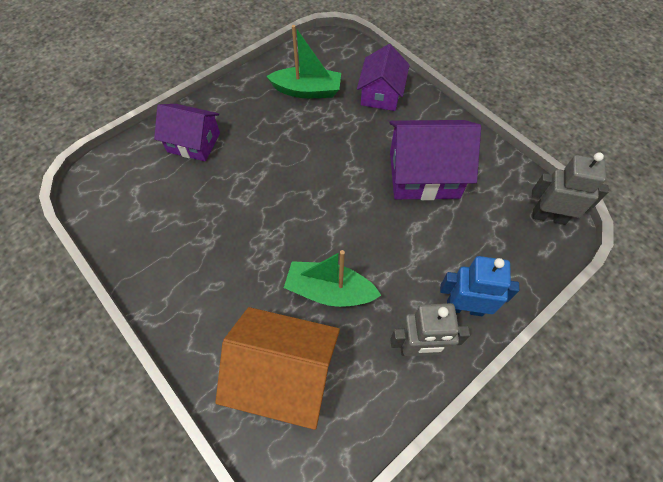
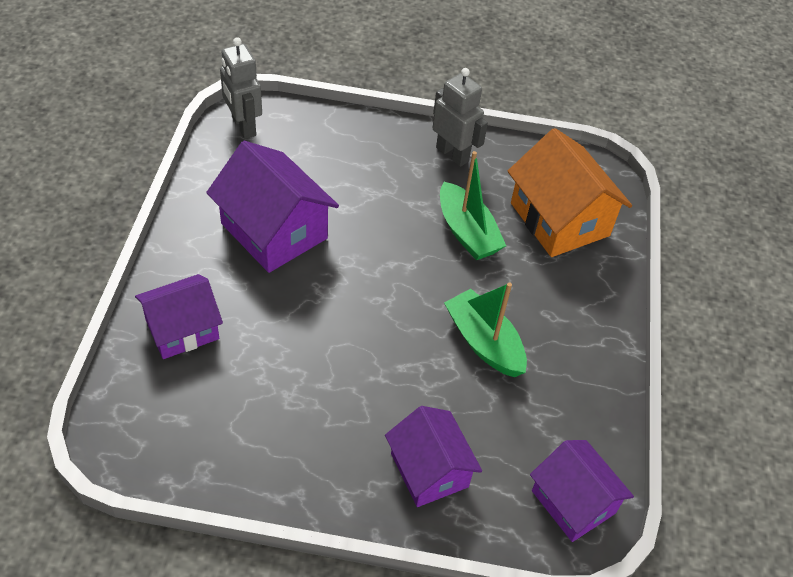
camera: 135 degrees left, 10 degrees down
(106, 191) = (573, 502): none -> purple house
(307, 90) = (240, 410): green boat -> green boat (484, 342)
(464, 307) = (390, 143): blue robot -> none

